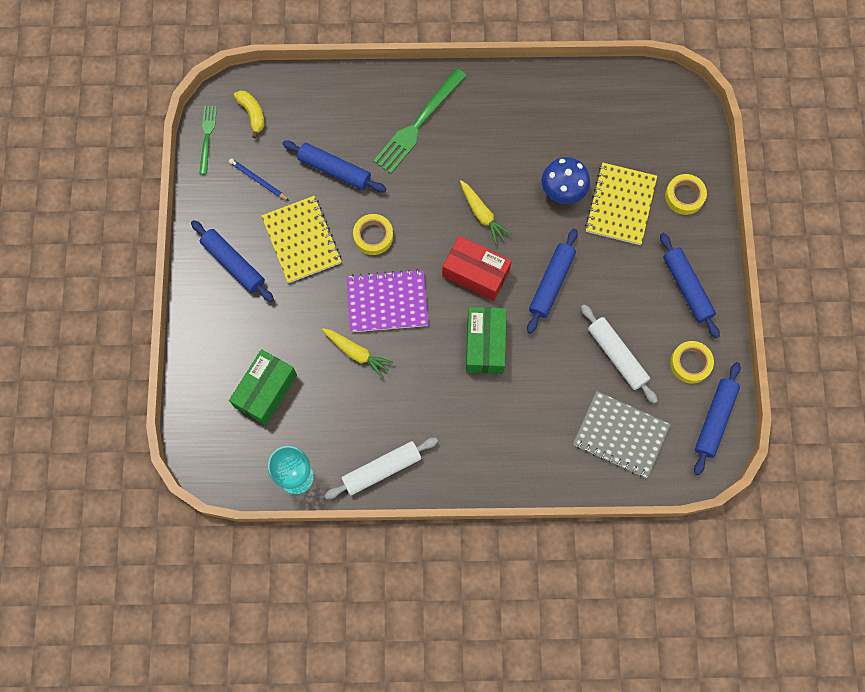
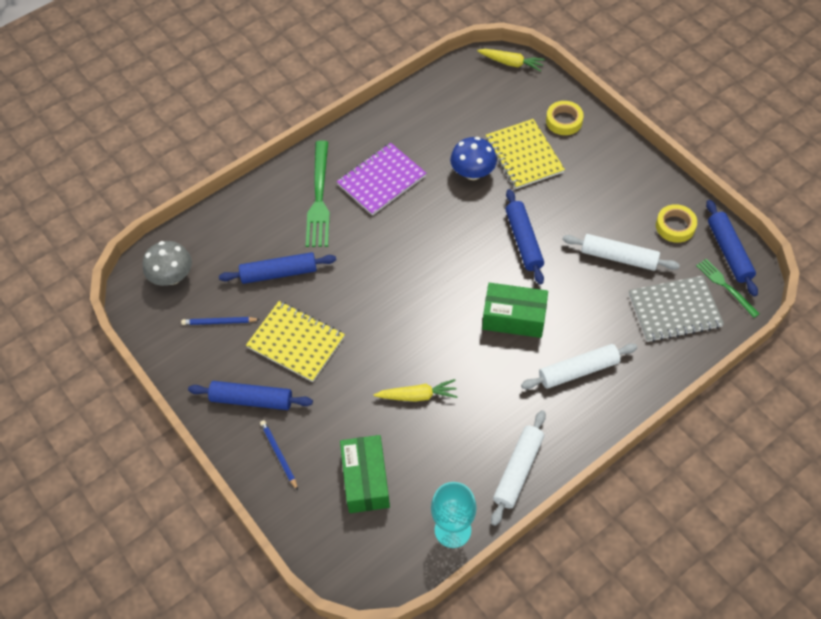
camera: 35 degrees left, 15 degrees down
(207, 137) = (146, 318): green fork -> green fork (725, 286)
(220, 323) = (279, 455): none -> blue pencil
(252, 114) = (172, 276): yellow banana -> grey mushroom
(373, 236) = (353, 300): yellow tape -> none
(387, 302) = (408, 340): purple notebook -> purple notebook (381, 180)
(475, 273) = (459, 272): red box -> none
(482, 215) = (427, 228): yellow carrot -> yellow carrot (511, 63)
(485, 344) = (514, 318): green box -> green box turned 45 degrees counterclockwise
(497, 426) = (578, 370): none -> white rolling pin
(687, 288) = (623, 178): blue rolling pin -> none

